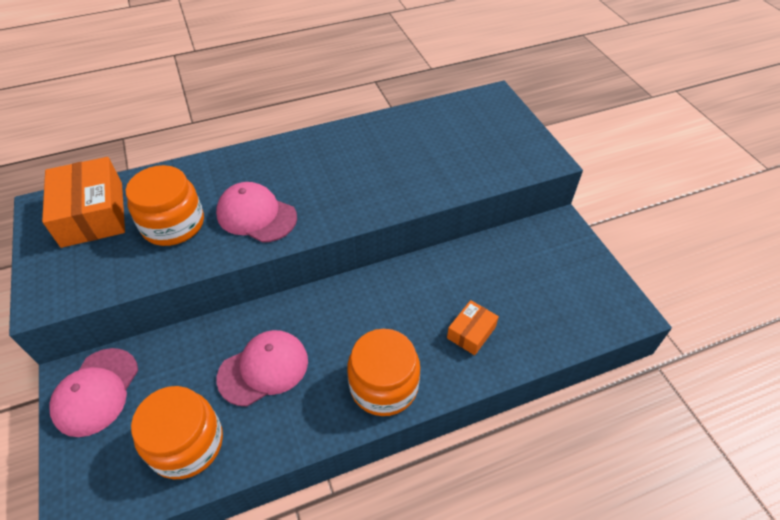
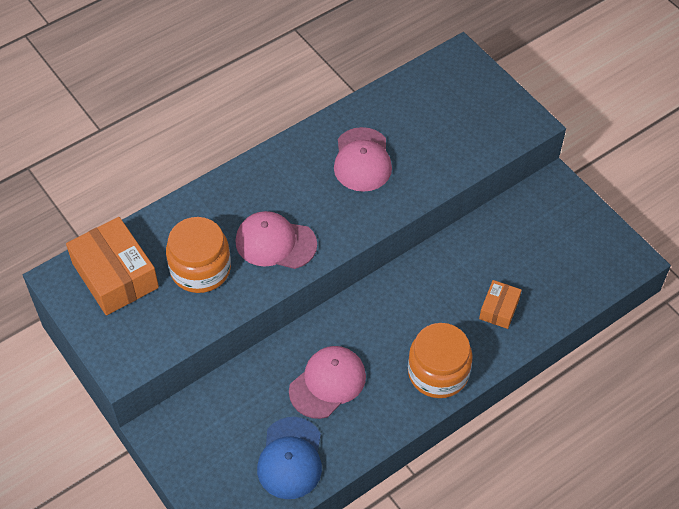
camera: 15 degrees left, 5 degrees up
(96, 392) = (188, 437): pink cap -> pink cap (362, 160)
(187, 443) = (290, 458): orange jar -> blue cap

